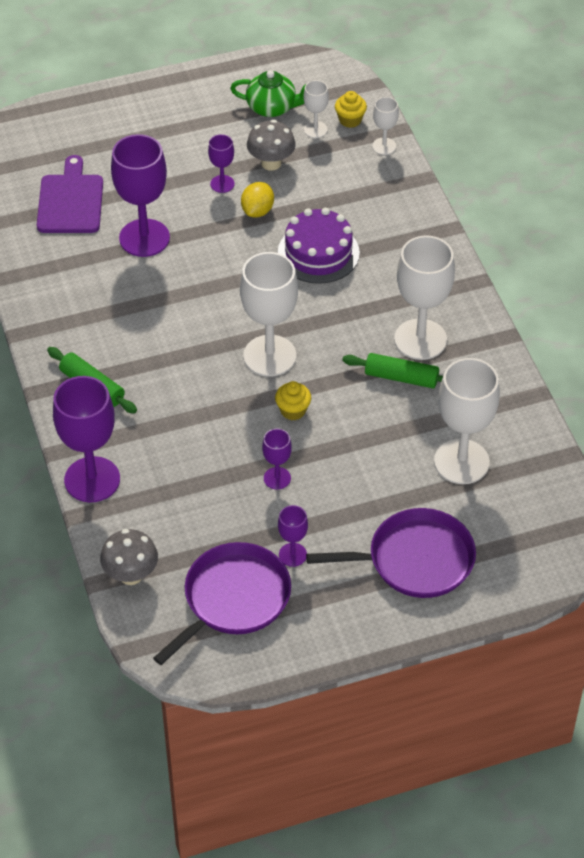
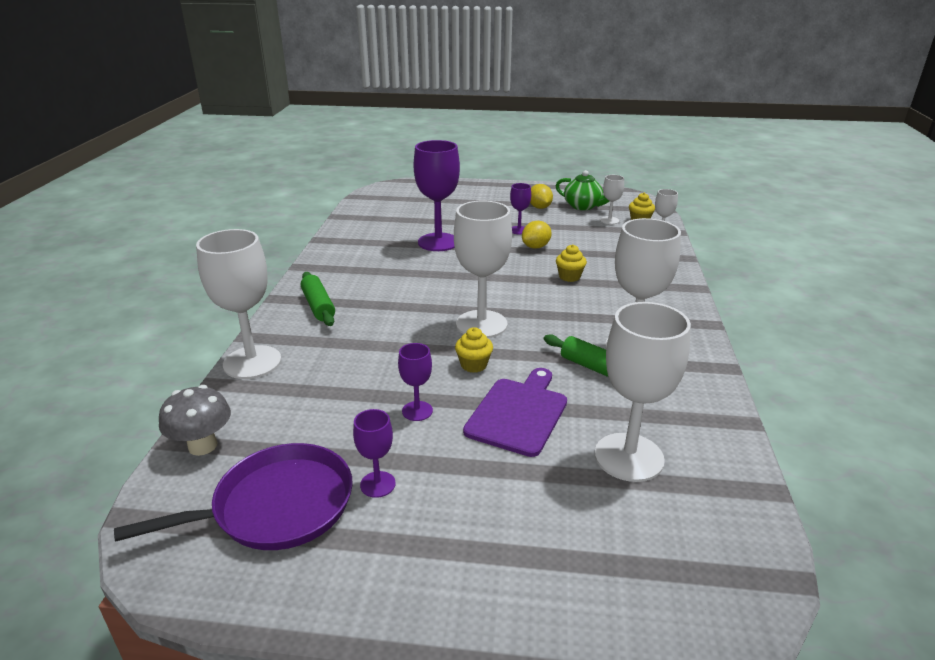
camera: 25 degrees right, 20 degrees down
(70, 201) = (404, 217): purple cutting board -> purple cutting board (518, 413)
(92, 479) = (252, 362): purple goblet -> white goblet
(221, 127) = (539, 207): none -> yellow lemon
(271, 163) = (564, 228): grey mushroom -> none
(318, 253) = (569, 277): purple cake -> yellow cupcake
(415, 560) = (517, 541): purple pan -> none

